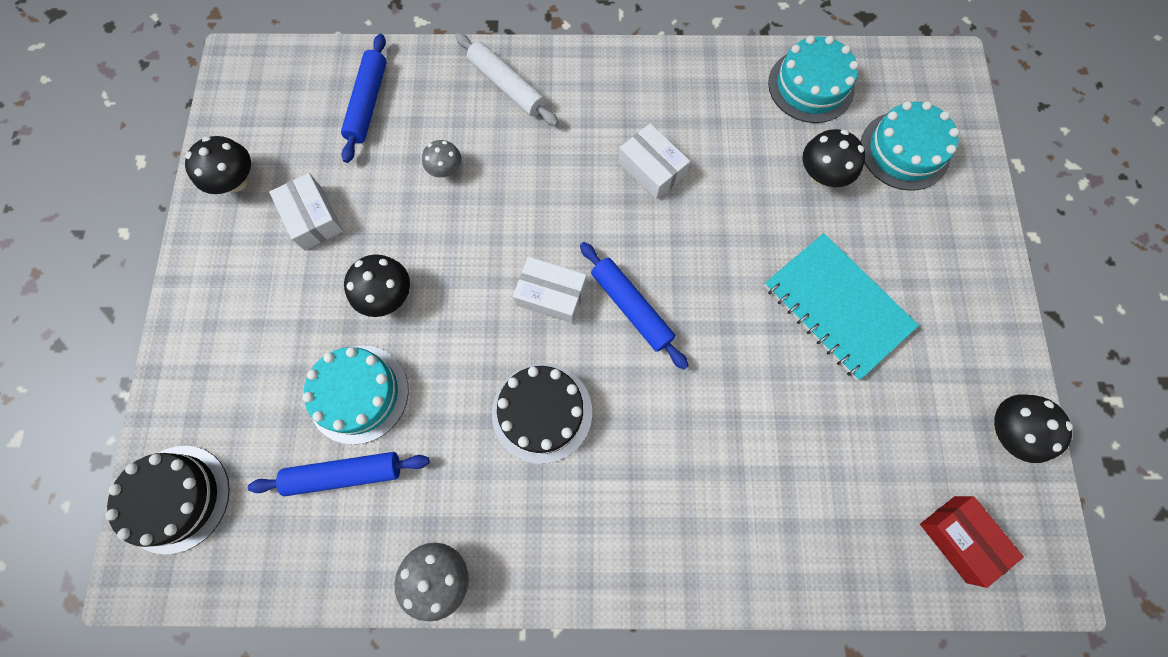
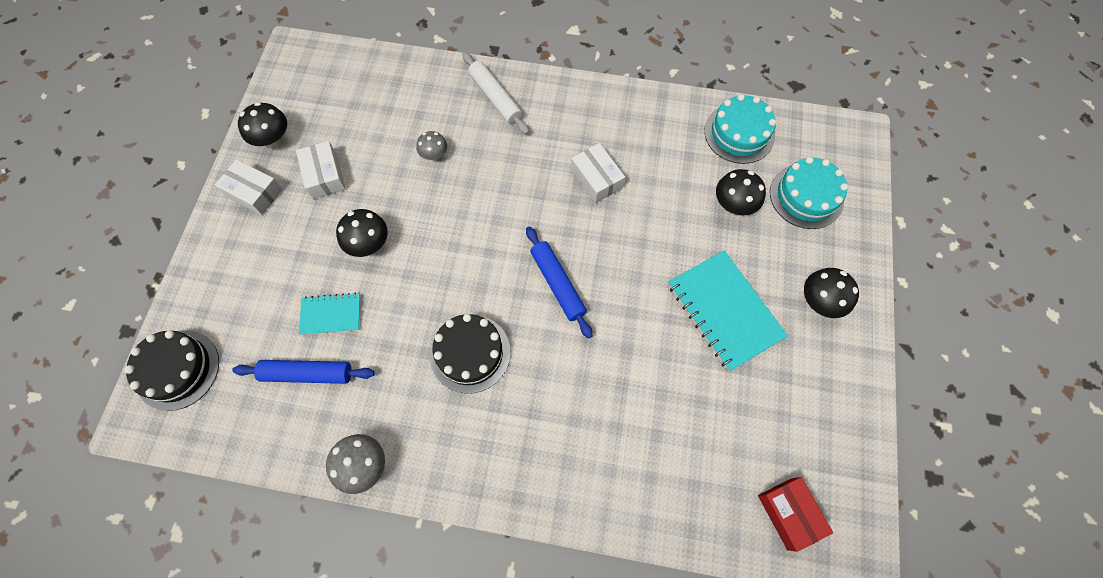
camera: 10 degrees right, 5 degrees down
(358, 394) = (331, 314): turquoise cake -> turquoise notebook
(368, 103) = (385, 95): blue rolling pin -> none
(551, 294) = (496, 263): white box -> white box (254, 192)
(1007, 431) = (846, 434): black mushroom -> black mushroom (819, 301)

